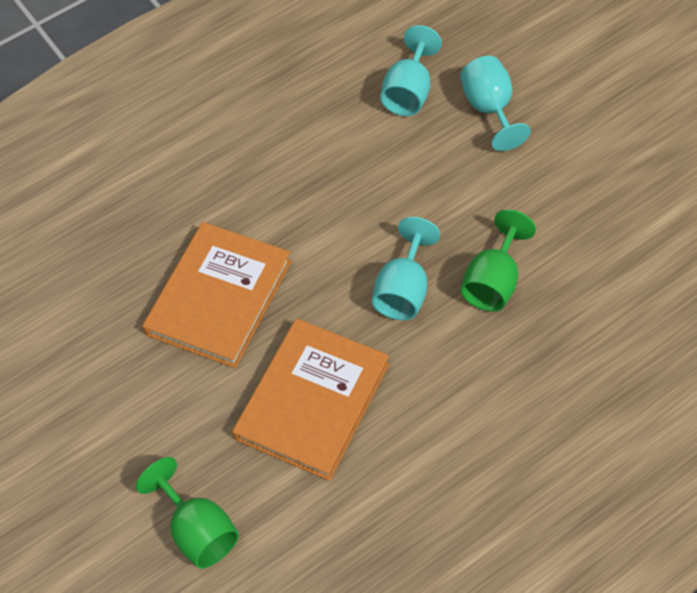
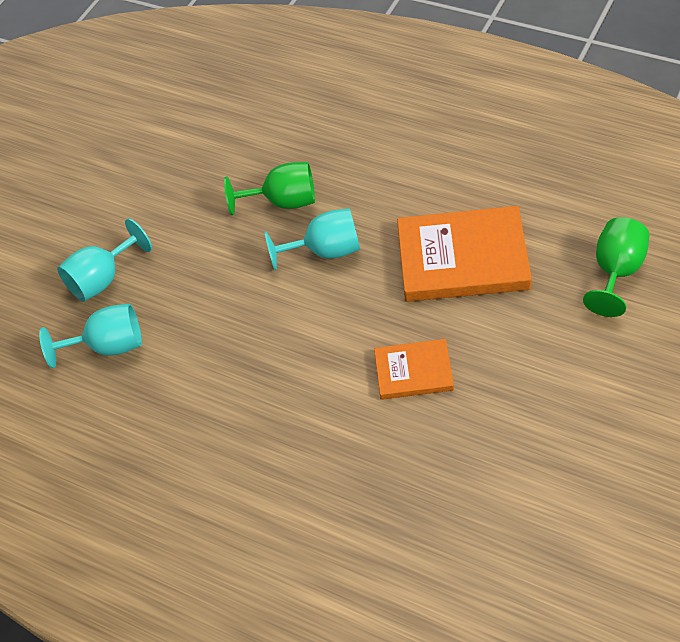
camera: 115 degrees left, 5 degrees down
(219, 297) = (413, 372): orange book -> orange book, size x0.56

